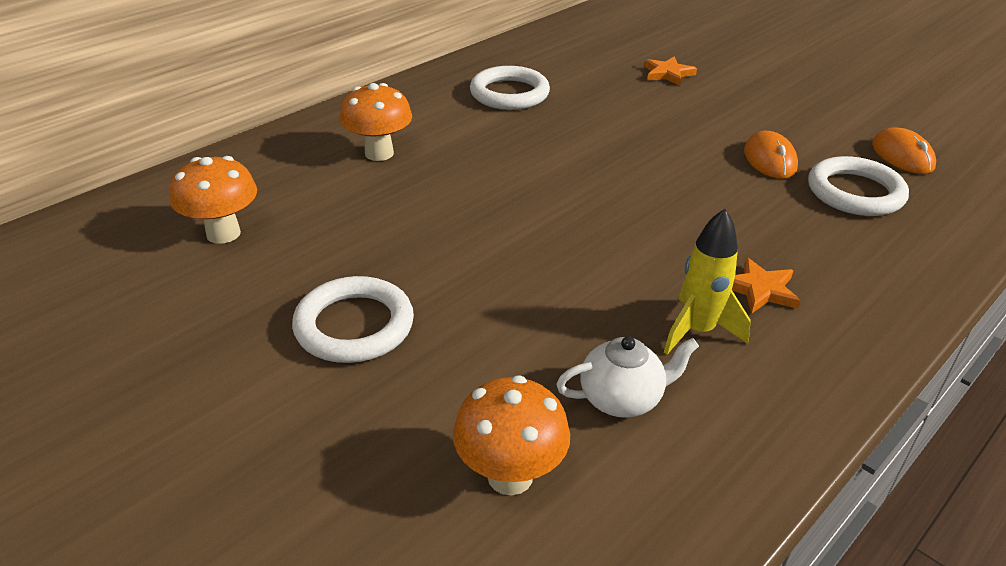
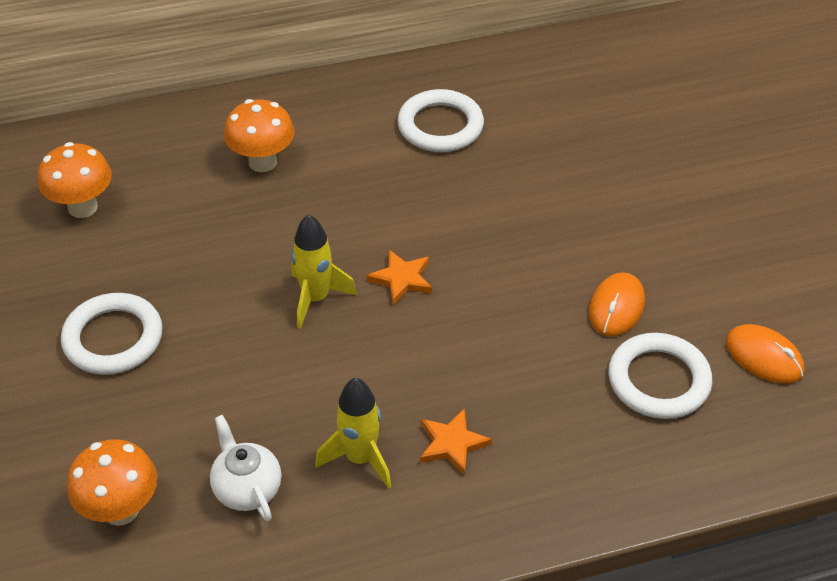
camera: 30 degrees right, 10 degrees up
(527, 229) = (316, 298): none -> yellow rocket
(622, 399) = (247, 489): white teapot -> white teapot turned 135 degrees counterclockwise
(668, 74) = (629, 153): orange star -> orange star (401, 279)
(902, 156) = (764, 357): orange mouse -> orange mouse turned 60 degrees counterclockwise

